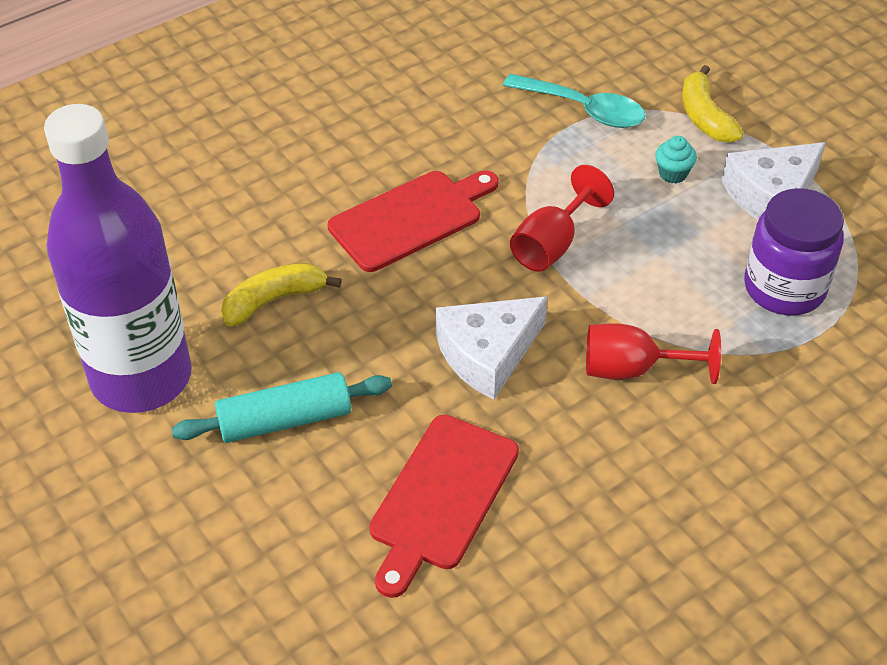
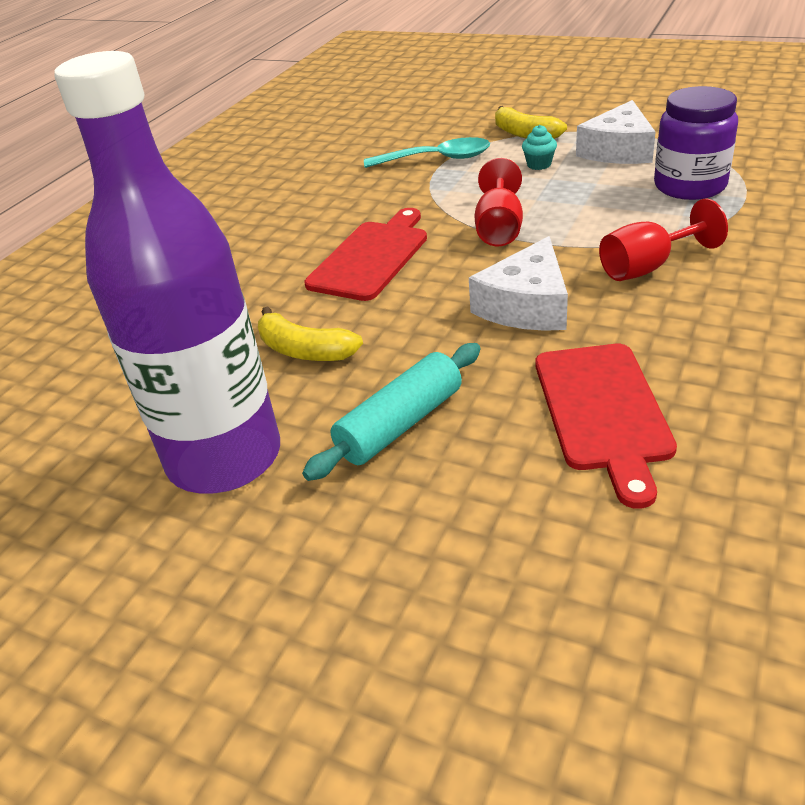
camera: 25 degrees left, 10 degrees down
(274, 300) = (305, 350): yellow banana -> yellow banana turned 90 degrees counterclockwise

